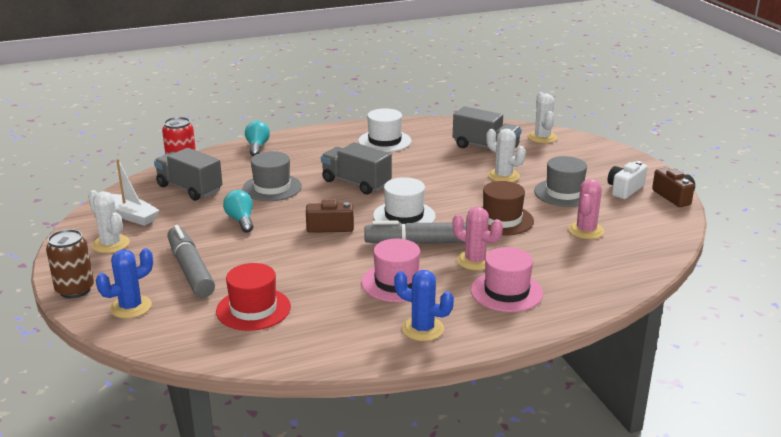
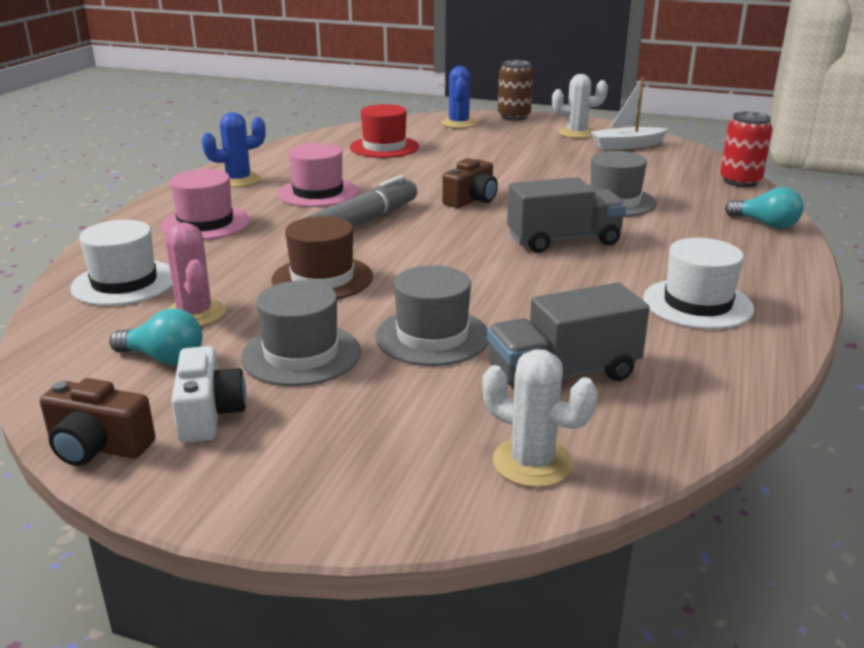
camera: 130 degrees right, 0 degrees up
(189, 189) = (664, 172): grey truck -> none
(190, 270) = (483, 144): grey marker -> none
(241, 220) = (550, 174): turquoise light bulb -> turquoise light bulb (164, 358)
(404, 216) = (432, 235): white hat -> white hat (124, 283)
(475, 261) = (278, 232): pink cactus -> none
(503, 176) = (432, 336): white cactus -> grey hat

